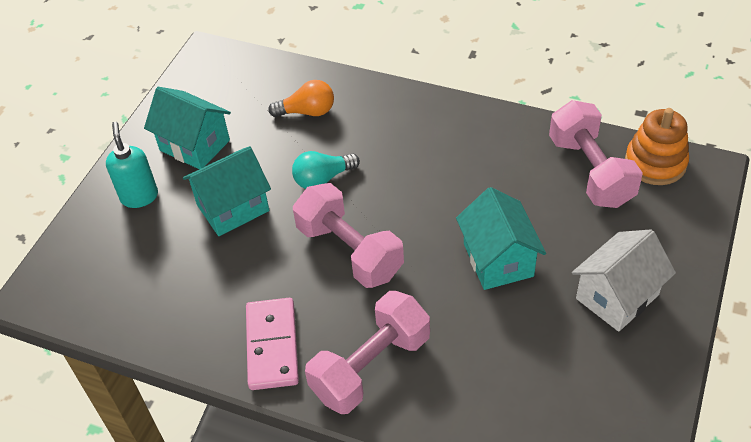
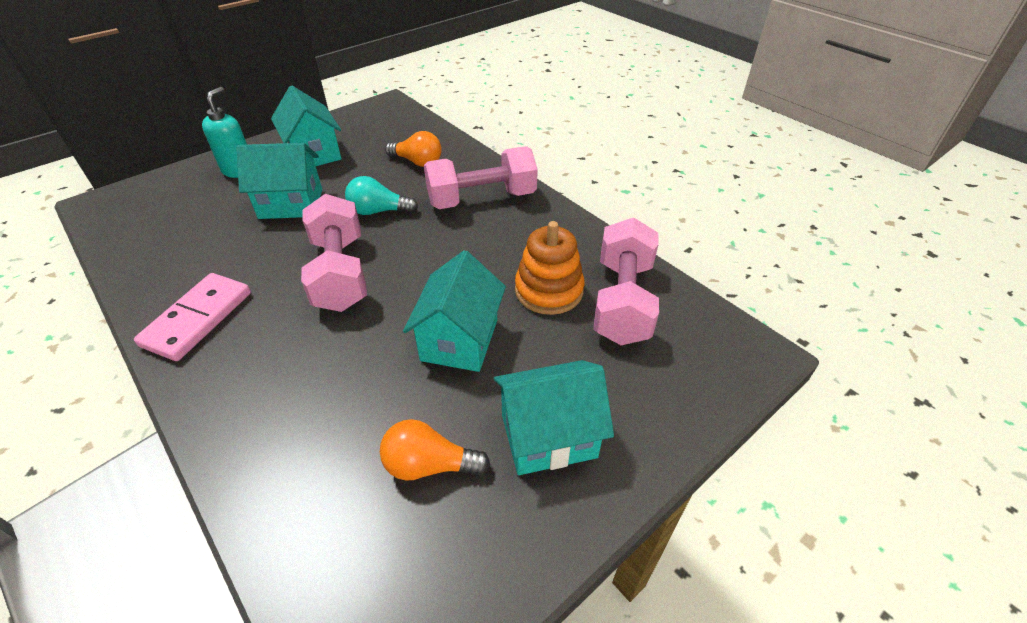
camera: 25 degrees right, 5 degrees down
(371, 366) = (251, 379): pink dumbbell -> pink dumbbell (481, 199)
(557, 355) = (429, 465): none -> orange light bulb
(617, 297) = (548, 436): white house -> turquoise house
(655, 163) = (699, 322): orange stacking toy -> orange stacking toy (549, 290)

